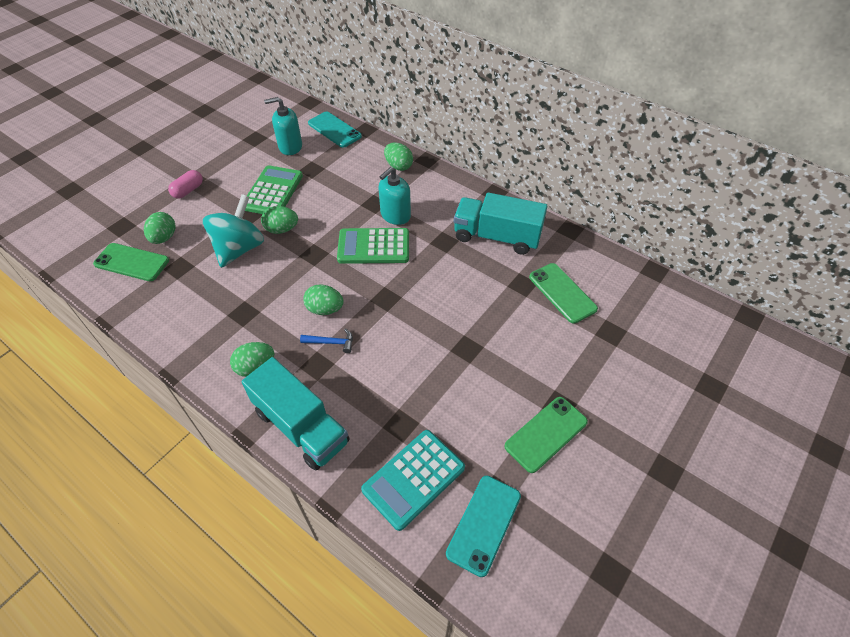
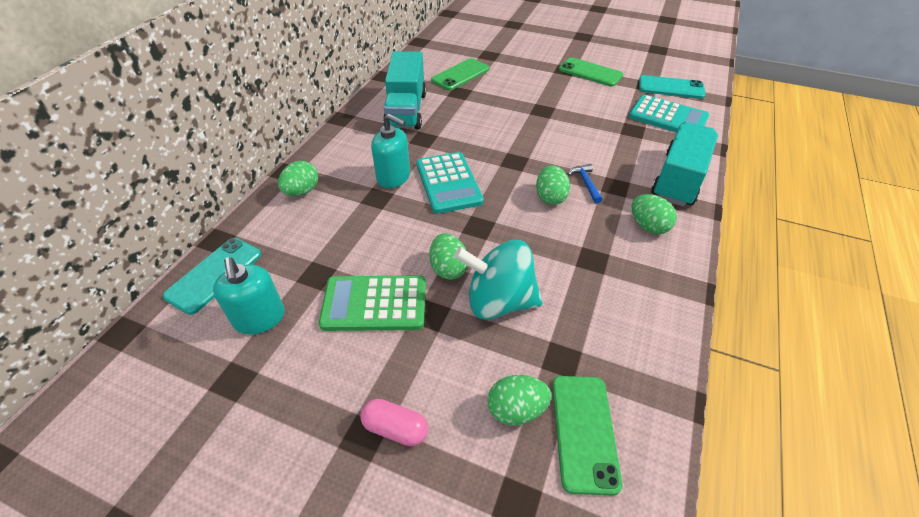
camera: 105 degrees left, 5 degrees down
(373, 247) = (448, 183): green calculator -> turquoise calculator

